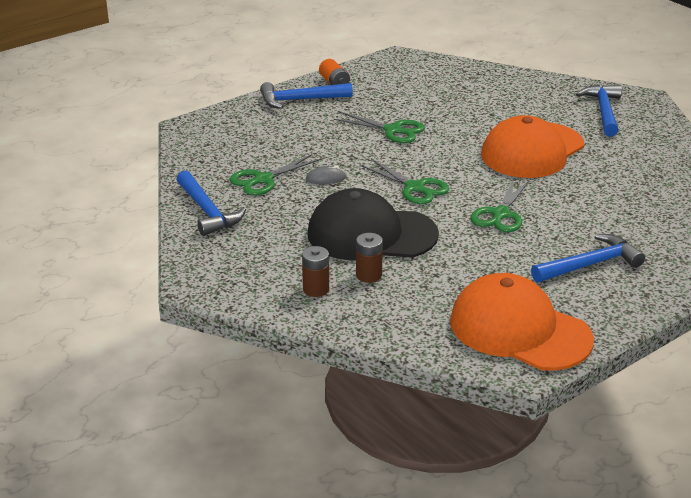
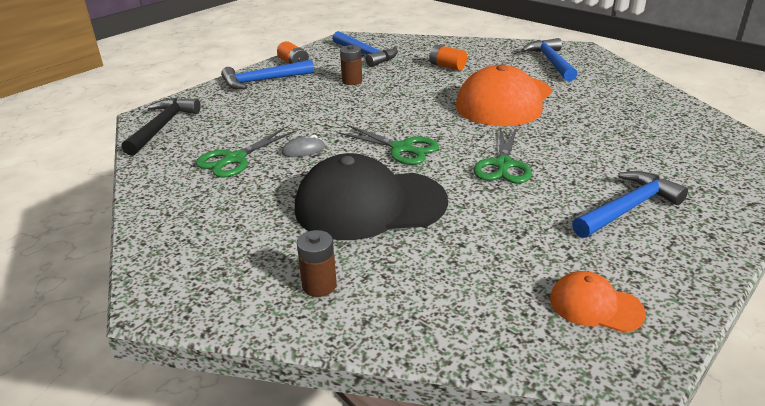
camera: 10 degrees left, 0 degrees up
(201, 139) = (162, 126): none -> black hammer
(208, 211) = (172, 202): blue hammer -> blue hammer (366, 55)
(368, 275) = (381, 256): brown battery -> brown battery (352, 81)
(393, 130) = (361, 97): green scissors -> none
(491, 104) = (447, 66): none -> orange battery
(519, 330) = (595, 306): orange cap -> orange cap, size x0.48

